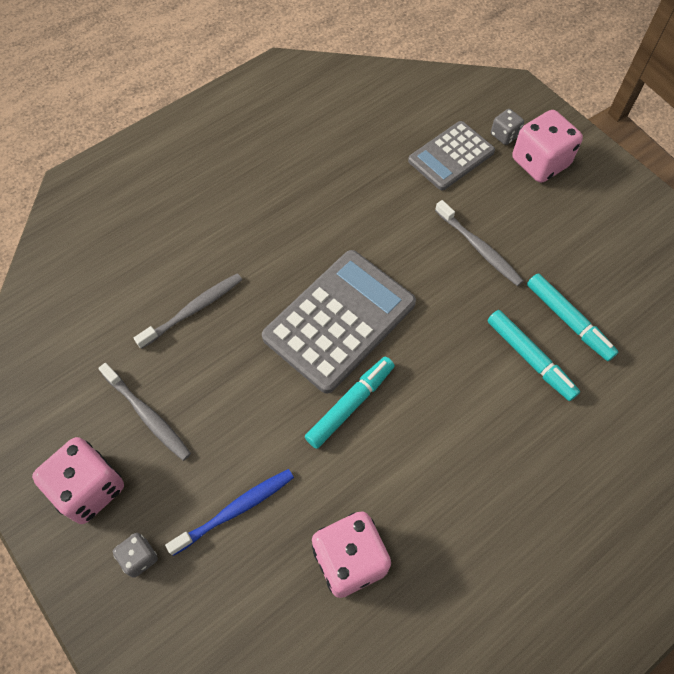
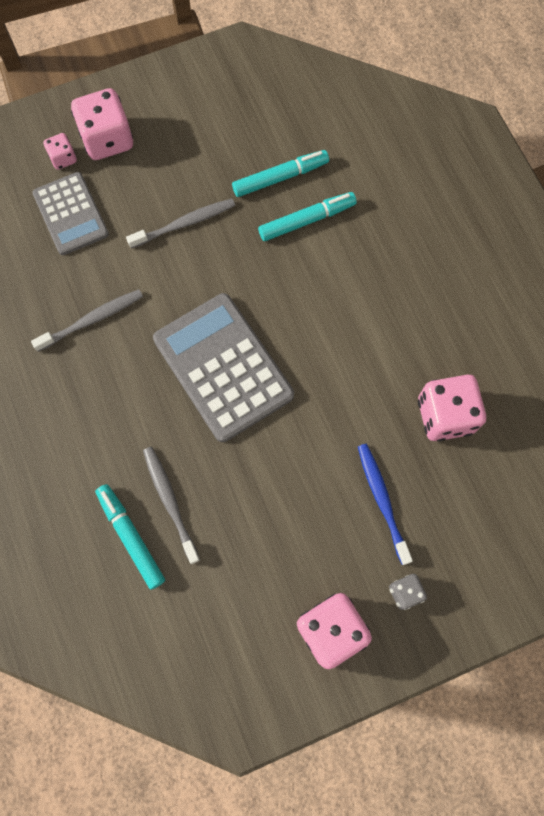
camera: 75 degrees left, 10 degrees up
(147, 415) = (272, 565): grey toothbrush -> grey toothbrush (92, 320)
(350, 404) = (310, 380): turquoise marker -> turquoise marker (131, 537)
(504, 135) = (63, 158): grey dice -> pink dice

